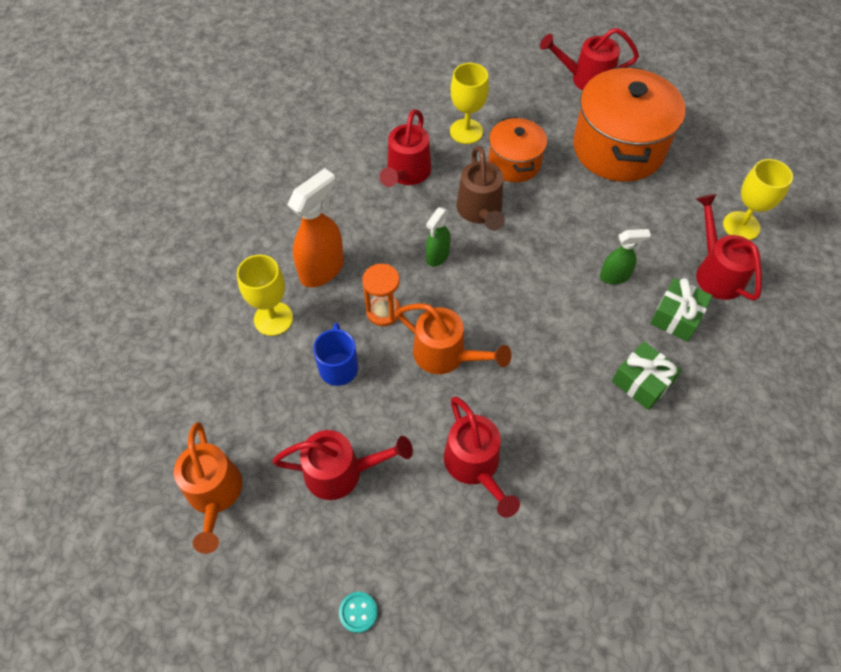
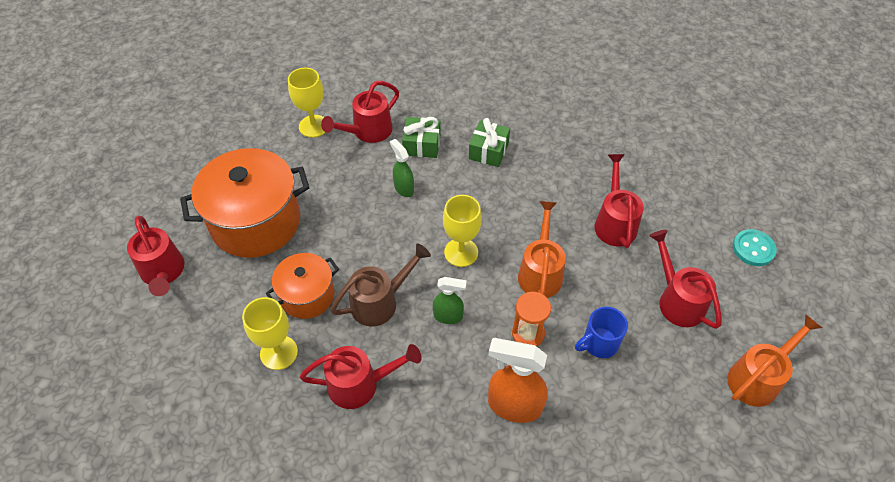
camera: 115 degrees left, 5 degrees down
(273, 319) = (589, 421): yellow goblet -> yellow goblet (461, 252)
(358, 612) = (753, 249): turquoise button -> turquoise button, size x1.51
(475, 467) = (614, 222): red watering can -> red watering can turned 45 degrees counterclockwise

